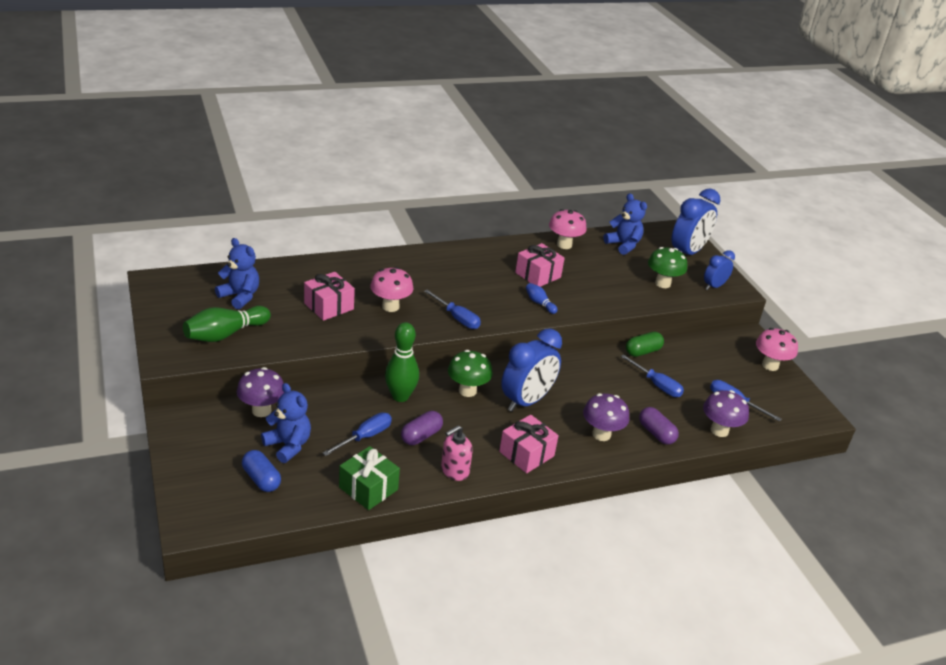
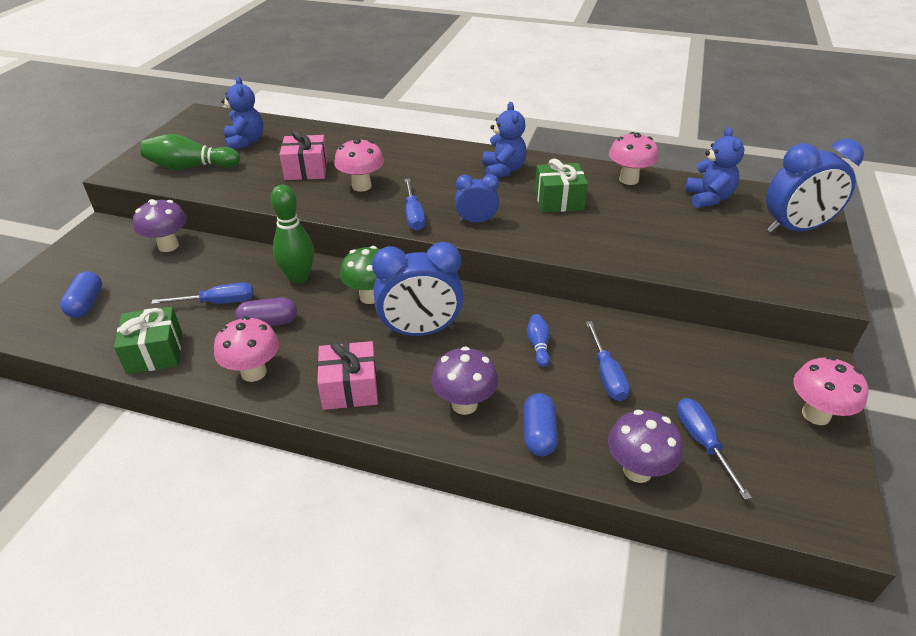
camera: 40 degrees right, 5 degrees up
(288, 445) = (146, 284): blue teddy bear -> blue teddy bear (503, 170)
(454, 471) = (253, 372): pink soap dispenser -> pink mushroom
(538, 275) = (558, 200): pink gift -> green gift
(539, 303) = (525, 228): blue bowling pin -> blue bowling pin (538, 346)
(642, 351) = (630, 329): green capsule -> none
(656, 433) = (538, 434): purple capsule -> blue capsule
(662, 283) = (717, 253): green mushroom -> none
(714, 286) = (795, 278): blue clock -> blue clock (476, 221)

